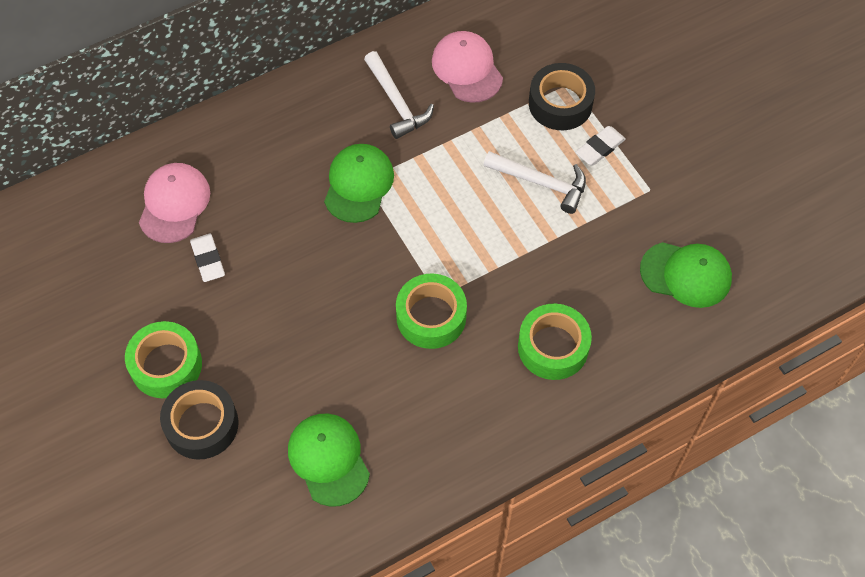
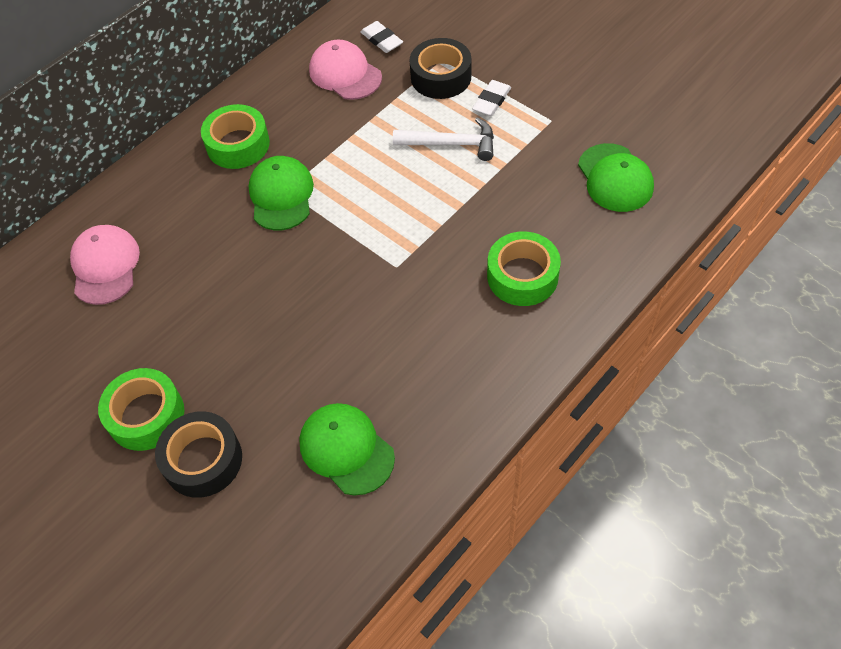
camera: 15 degrees left, 5 degrees down
(208, 259) = (156, 305): white eraser -> white eraser (381, 40)
(397, 102) = (291, 118): white hammer -> none
(431, 317) = (396, 286): green tape -> green tape (238, 144)
(686, 274) = (615, 178): green cap -> green cap turned 75 degrees clockwise

